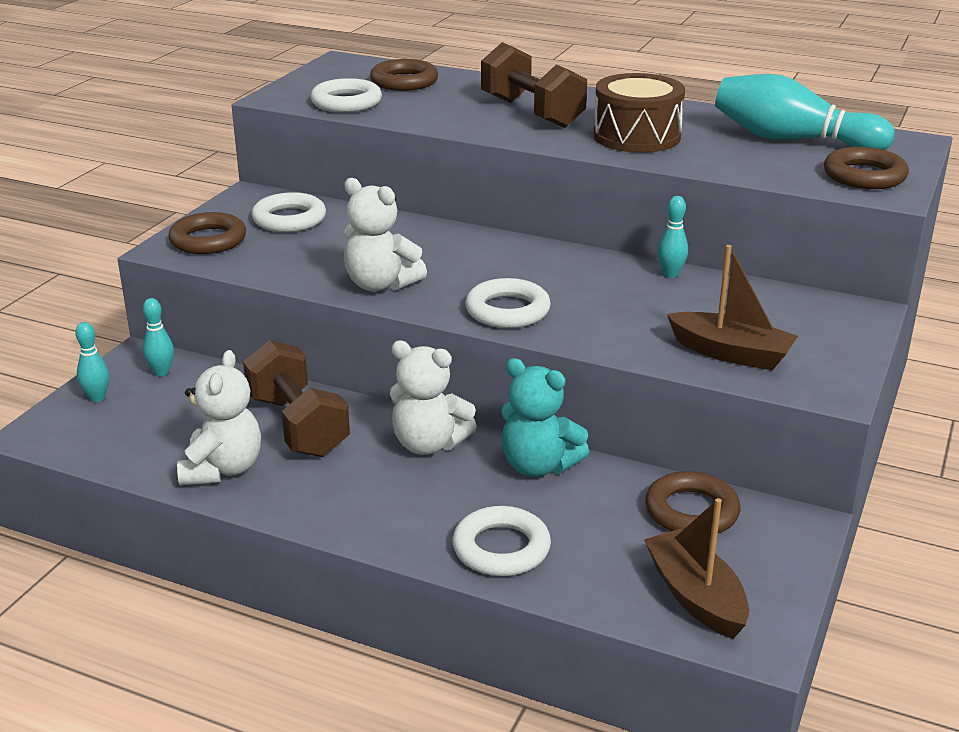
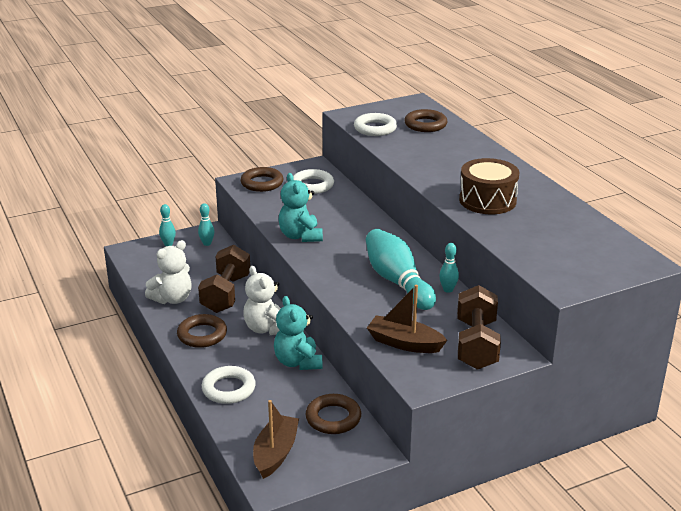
camera: 40 degrees right, 0 degrees up
(380, 284) = (300, 236): white teddy bear -> turquoise teddy bear
(507, 311) = (335, 274): white ring -> none
(532, 113) = (458, 166): brown dumbbell -> brown dumbbell (476, 345)
(731, 353) = (404, 343): brown boat -> brown boat turned 135 degrees clockwise
(792, 140) = (574, 235): turquoise bowling pin -> turquoise bowling pin (397, 282)
(864, 176) = (571, 272): brown ring -> brown ring (202, 335)

